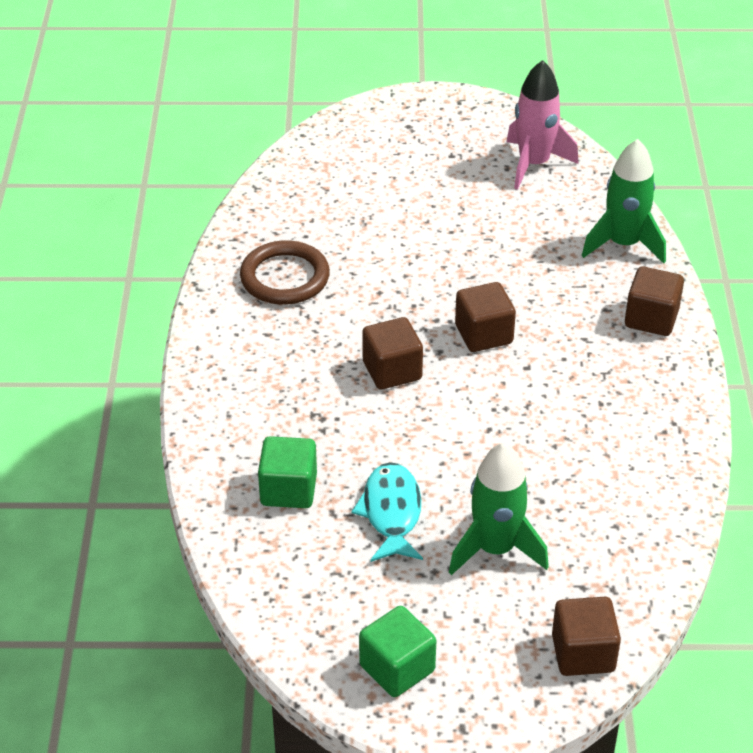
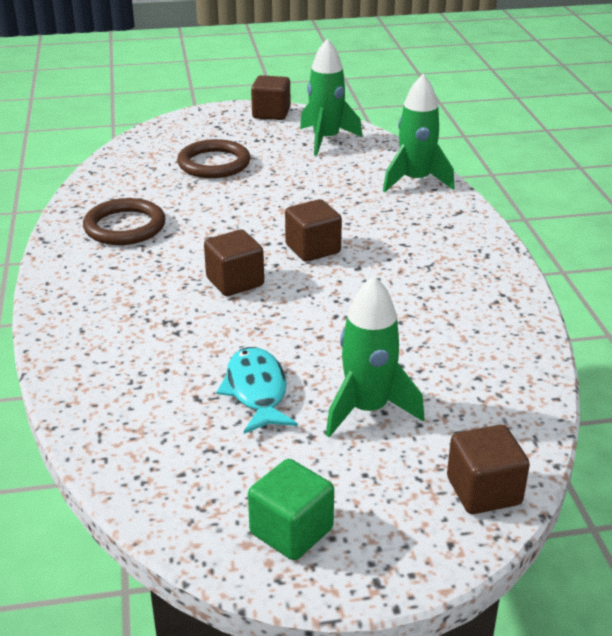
camera: 10 degrees left, 10 degrees down
(288, 490) = (149, 383): green cube -> none
(396, 190) = (214, 163): none -> brown ring
(534, 164) = (326, 140): pink rocket -> green rocket
(651, 318) = (456, 225): brown cube -> brown cube (271, 113)

